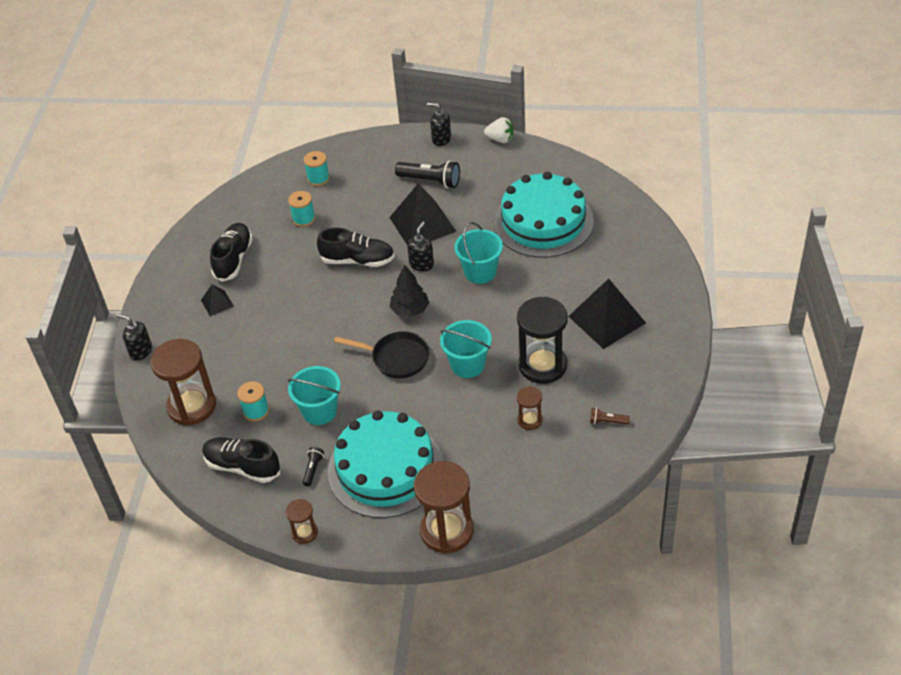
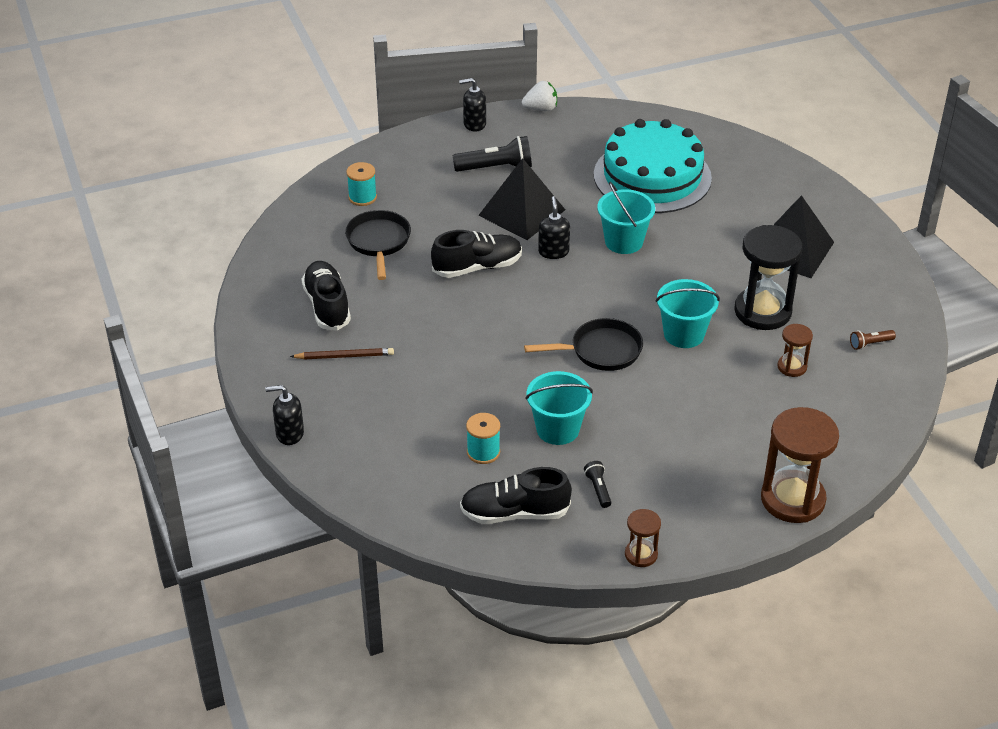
camera: 30 degrees left, 5 degrees down
(192, 406) = (402, 471): brown hourglass -> none
(217, 303) = (344, 356): black pyramid -> brown pencil
(303, 219) = (378, 242): turquoise spool -> black pan
(385, 469) = (678, 462): turquoise cake -> none
(410, 310) = (577, 300): black tree -> none

